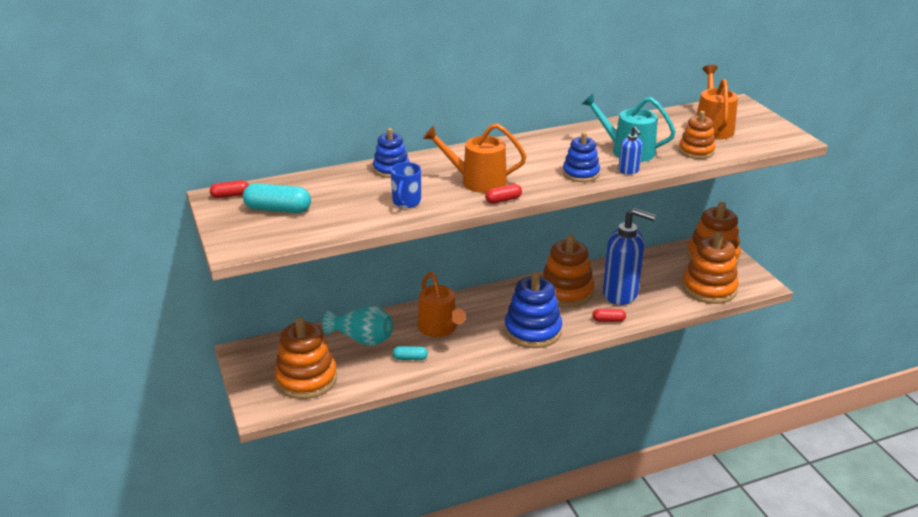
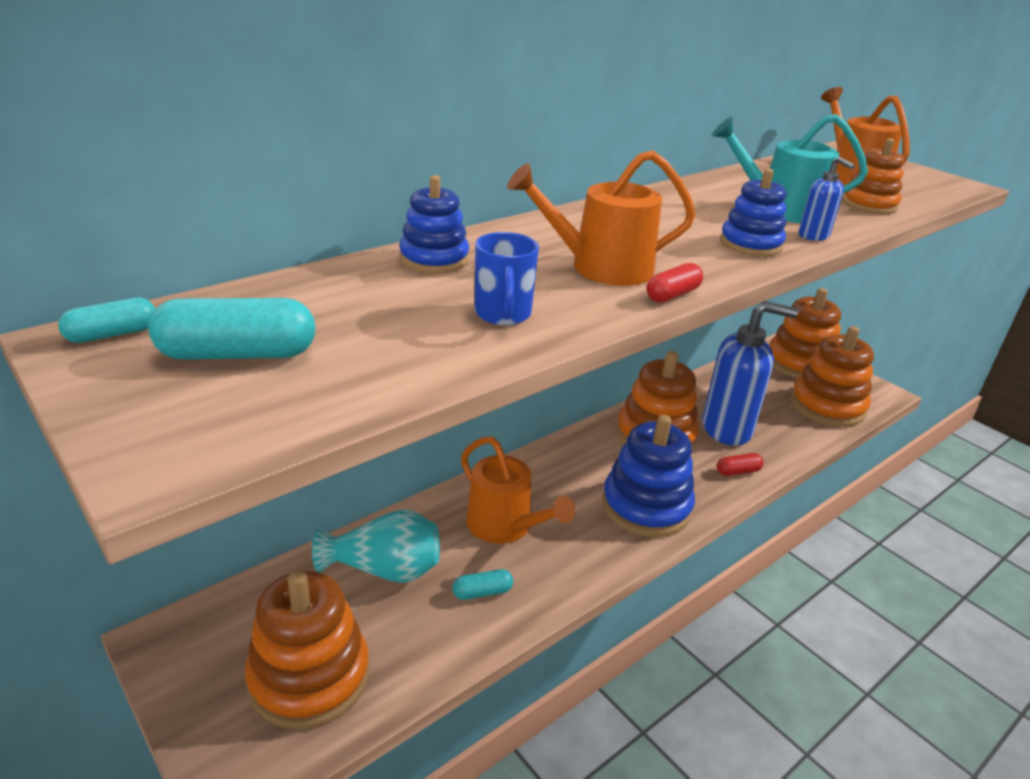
camera: 20 degrees left, 0 degrees up
(230, 195) = (112, 334): red capsule -> turquoise capsule

